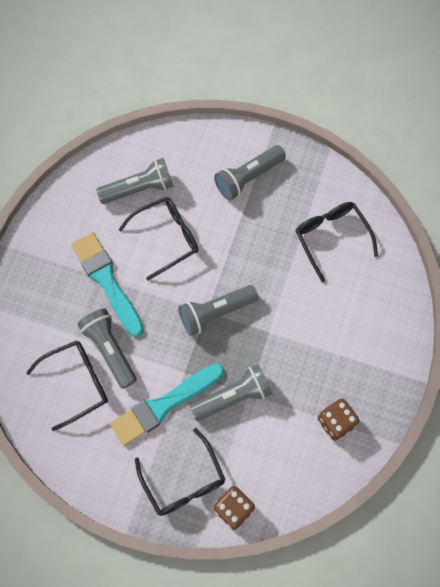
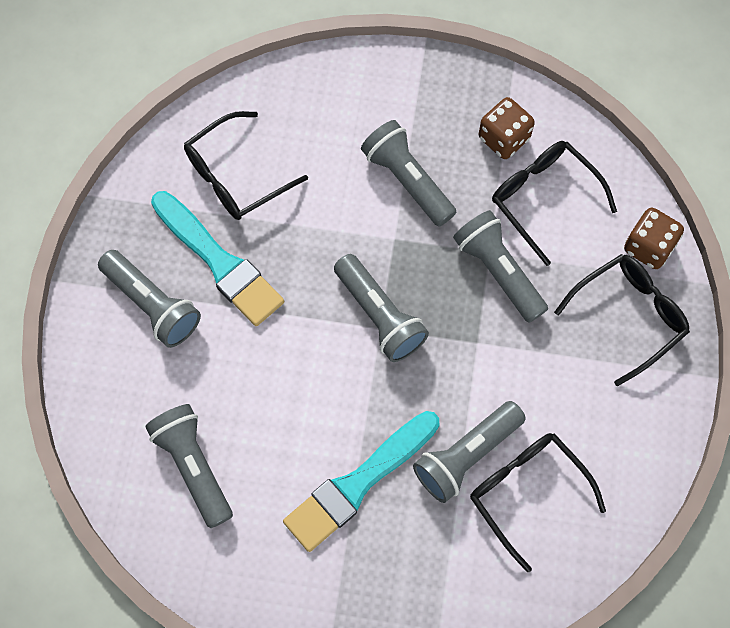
camera: 100 degrees left, 0 degrees up
(164, 405) = (531, 362): turquoise brush -> turquoise brush (219, 262)
(167, 238) = (272, 407): black glasses -> black glasses (544, 198)
(312, 348) = (407, 180): none -> grey flashlight

